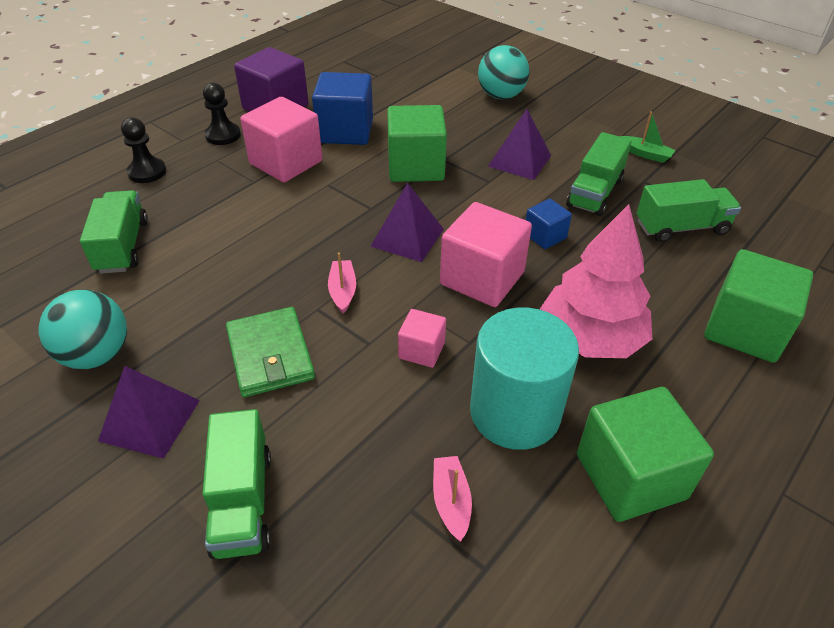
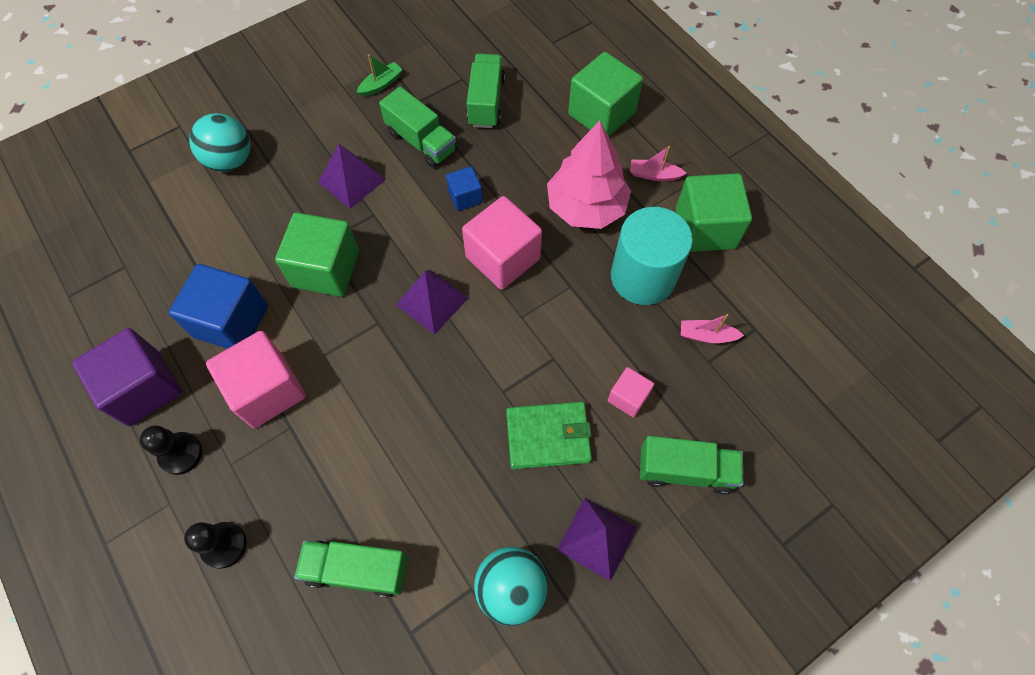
camera: 75 degrees left, 20 degrees up
(343, 291) = (487, 367): pink boat -> pink boat (654, 175)
(421, 350) = (571, 322): pink cube -> pink cube (628, 397)

